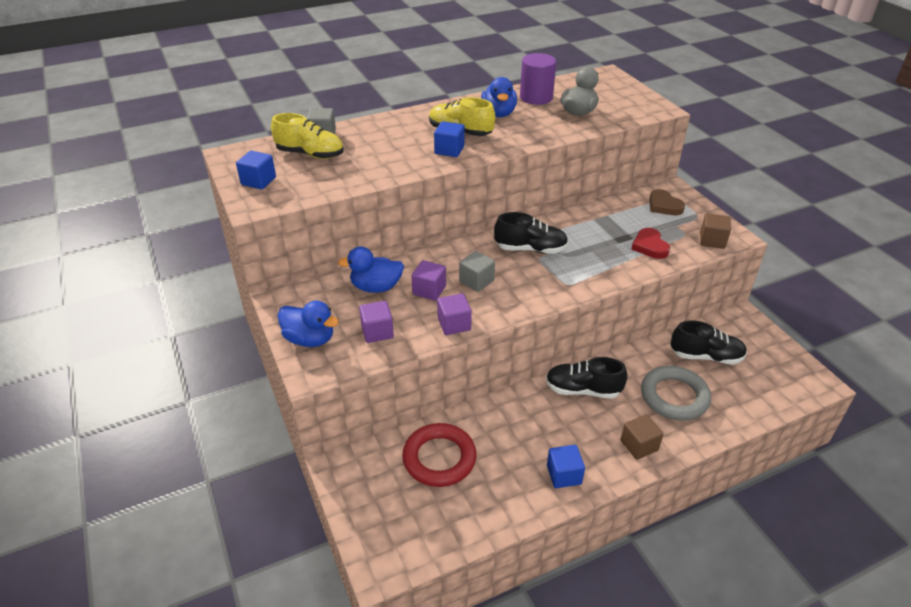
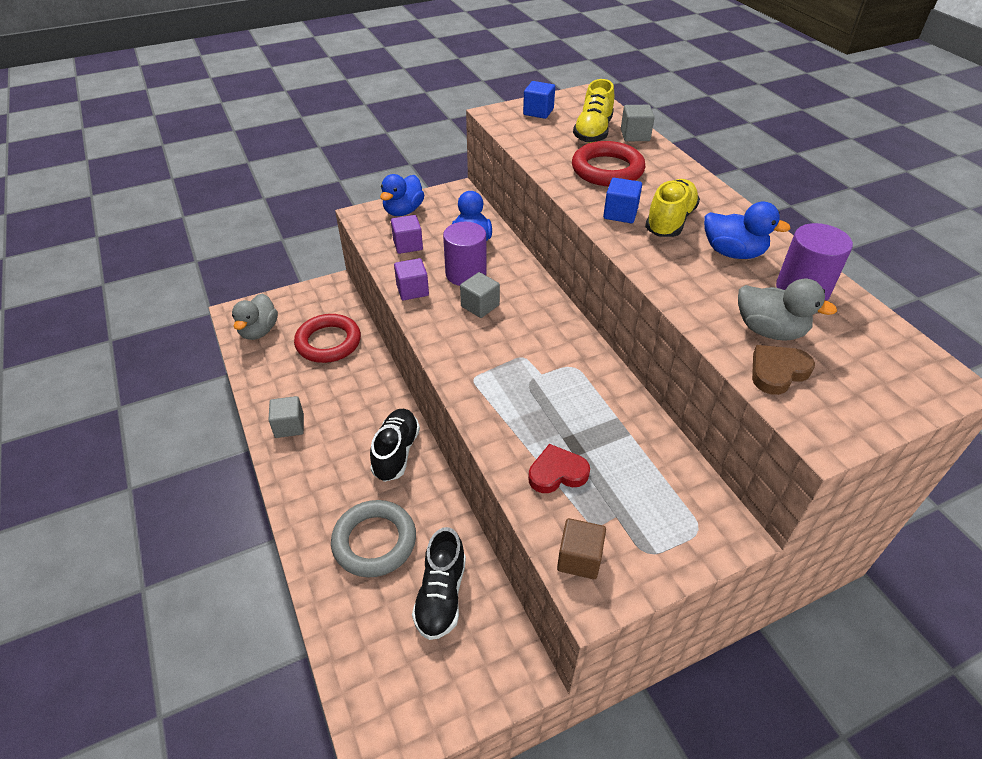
camera: 90 degrees right, 5 degrees up
(380, 151) = (607, 170): none -> red ring
(417, 533) = (259, 331): none -> grey duck
(429, 290) = (466, 274): purple cube -> purple cylinder
(498, 113) = (733, 253): blue duck -> blue duck turned 150 degrees counterclockwise
(530, 249) = (541, 350): black shoe -> none
(564, 475) = (289, 426): blue cube -> grey cube
(639, 445) = (310, 493): brown cube -> none
(664, 206) = (671, 510): brown heart -> brown heart (777, 372)

